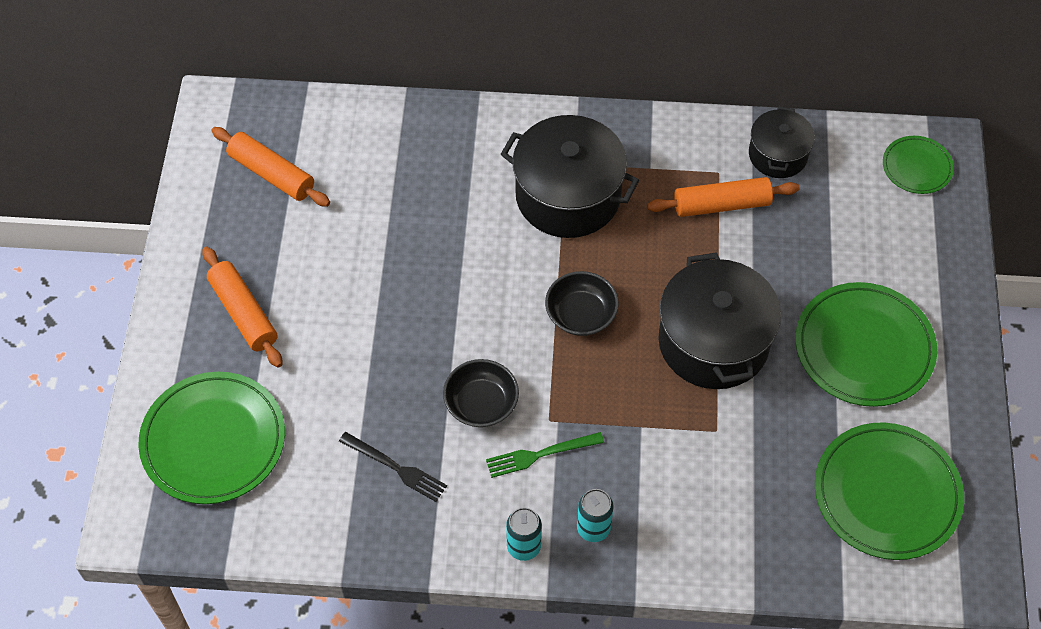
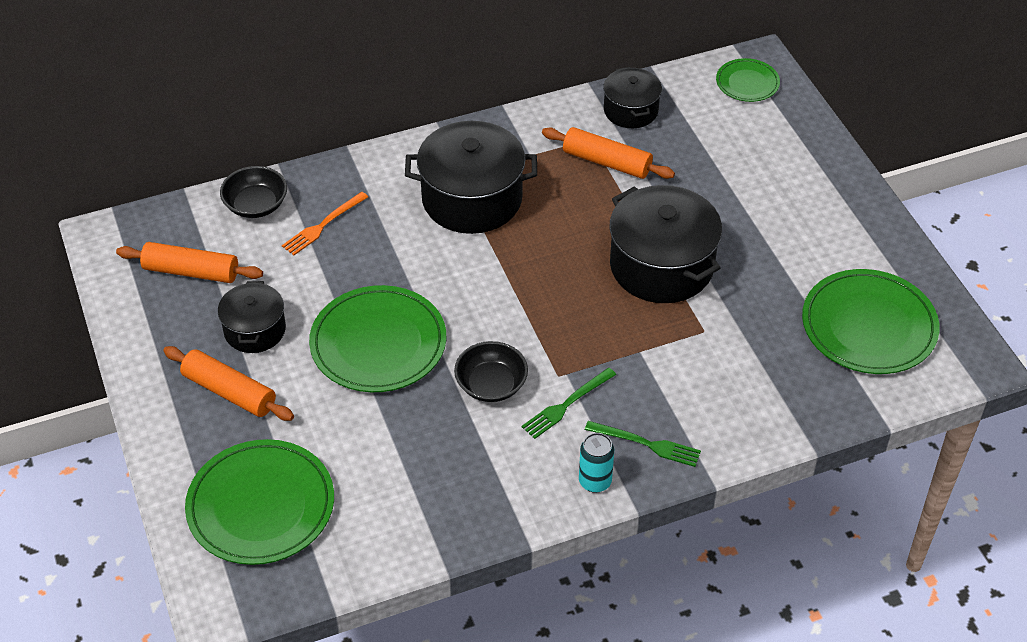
camera: 25 degrees left, 10 degrees down
(297, 258) = (255, 330): none -> black pot
(395, 468) = (444, 463): black fork -> none
(414, 170) = (323, 225): none -> orange fork
(581, 314) = (537, 285): black bowl -> black bowl (256, 205)
(593, 528) = (646, 444): turquoise can -> green fork
(721, 205) = (607, 162): orange rolling pin -> orange rolling pin turned 60 degrees clockwise
(864, 347) = (785, 227): green plate -> green plate (378, 343)

